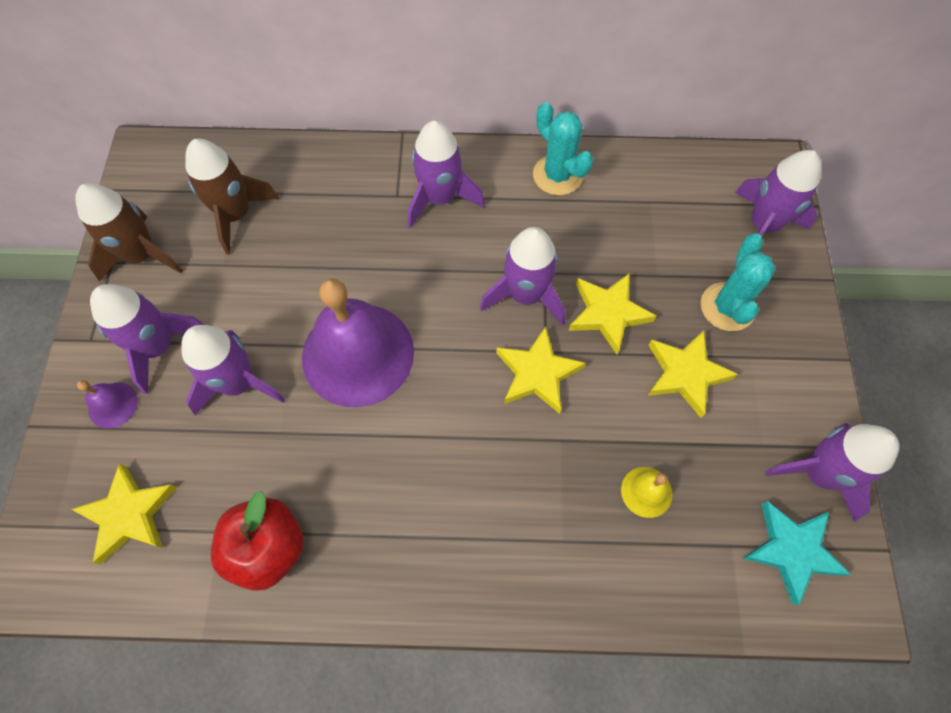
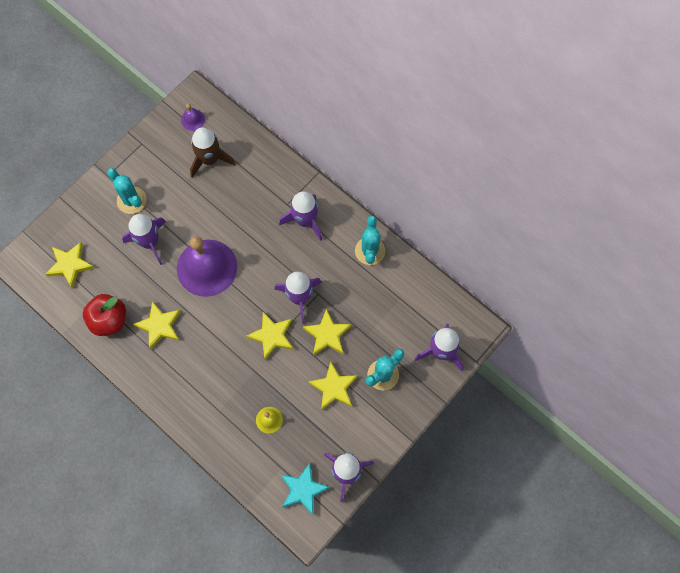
camera: 40 degrees right, 5 degrees up
(113, 405) = (96, 213): purple bell -> purple bell (193, 120)
(142, 255) = (156, 150): brown rocket -> none
(158, 347) = (131, 200): purple rocket -> turquoise cactus
(359, 491) = (160, 326): none -> yellow star

